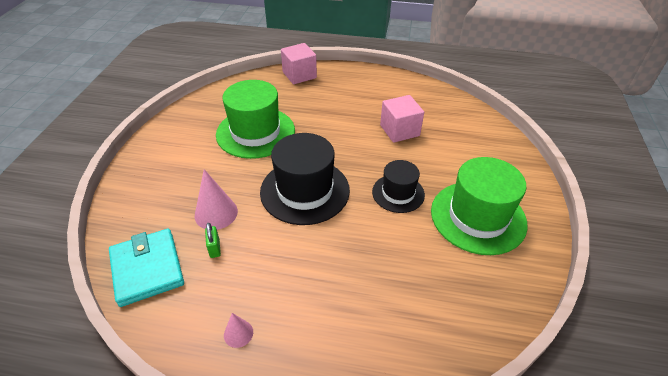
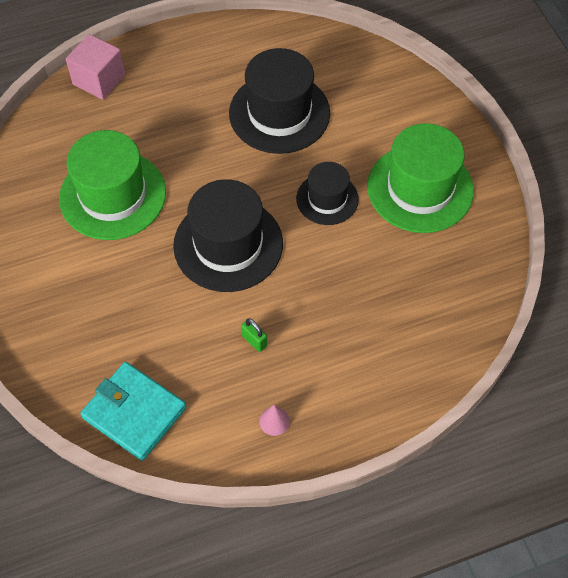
camera: 30 degrees left, 15 degrees up
(214, 248) = (185, 356): green padlock -> green padlock (254, 341)
(216, 213) = (153, 319): pink cone -> none
(399, 130) = (279, 113): pink cube -> black hat

